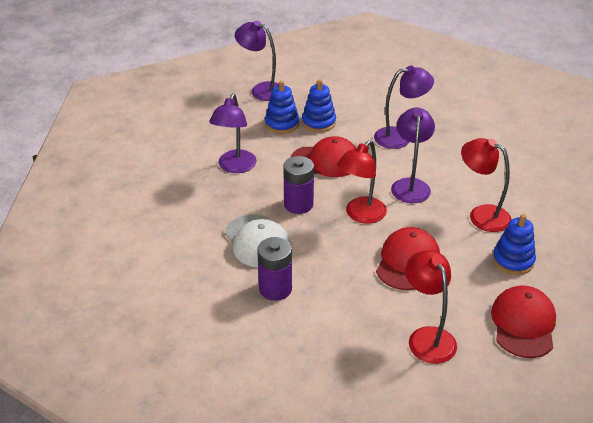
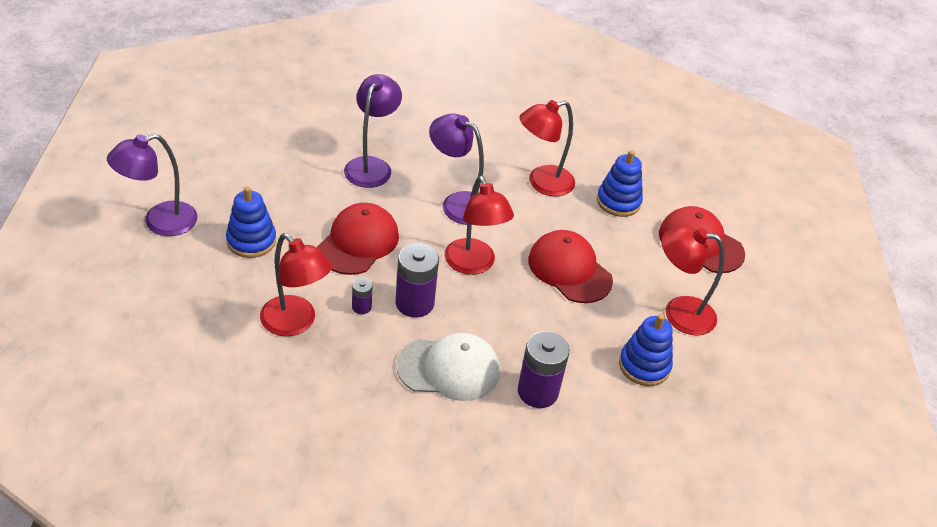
camera: 65 degrees left, 5 degrees up
(235, 167) = (295, 323): purple lamp -> red lamp
(273, 185) = (361, 307): none -> purple battery
(319, 122) = (281, 210): blue stacking toy -> blue stacking toy (644, 365)

